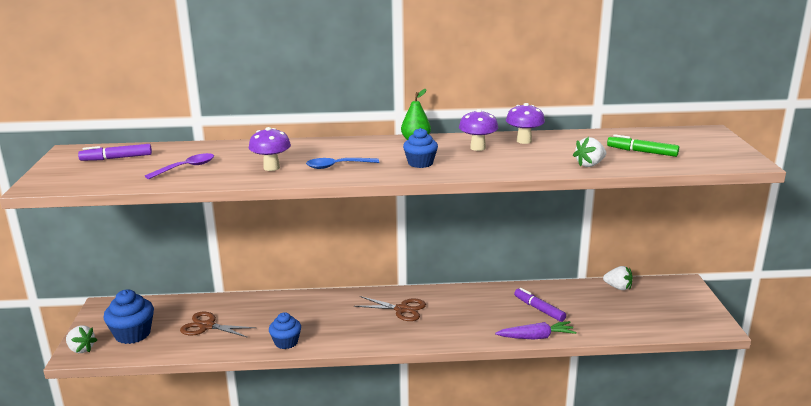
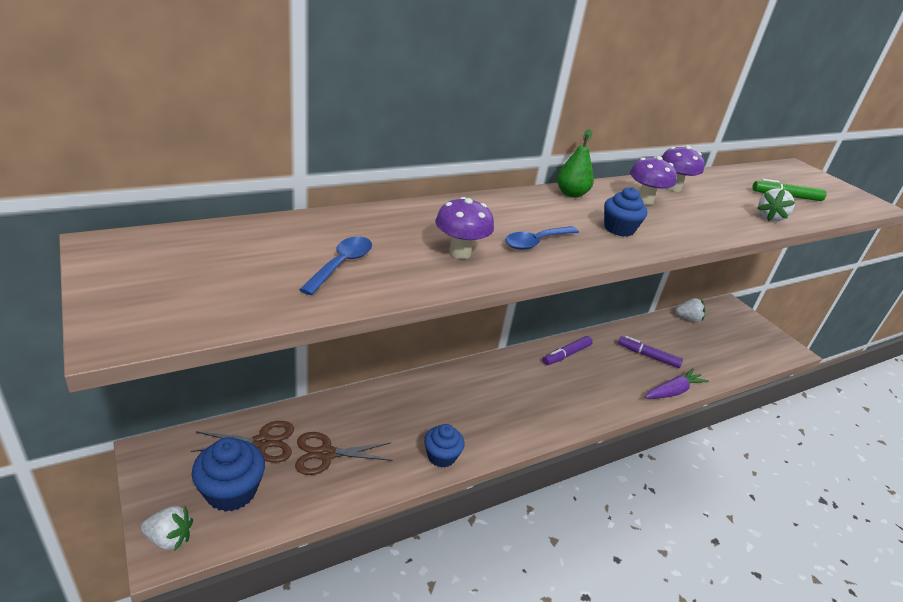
camera: 30 degrees left, 10 degrees up
(116, 158) = (207, 255): purple marker -> purple marker (566, 355)
(186, 168) = (341, 265): purple spoon -> blue spoon
(401, 309) = (527, 381): brown scissors -> brown scissors (262, 442)

